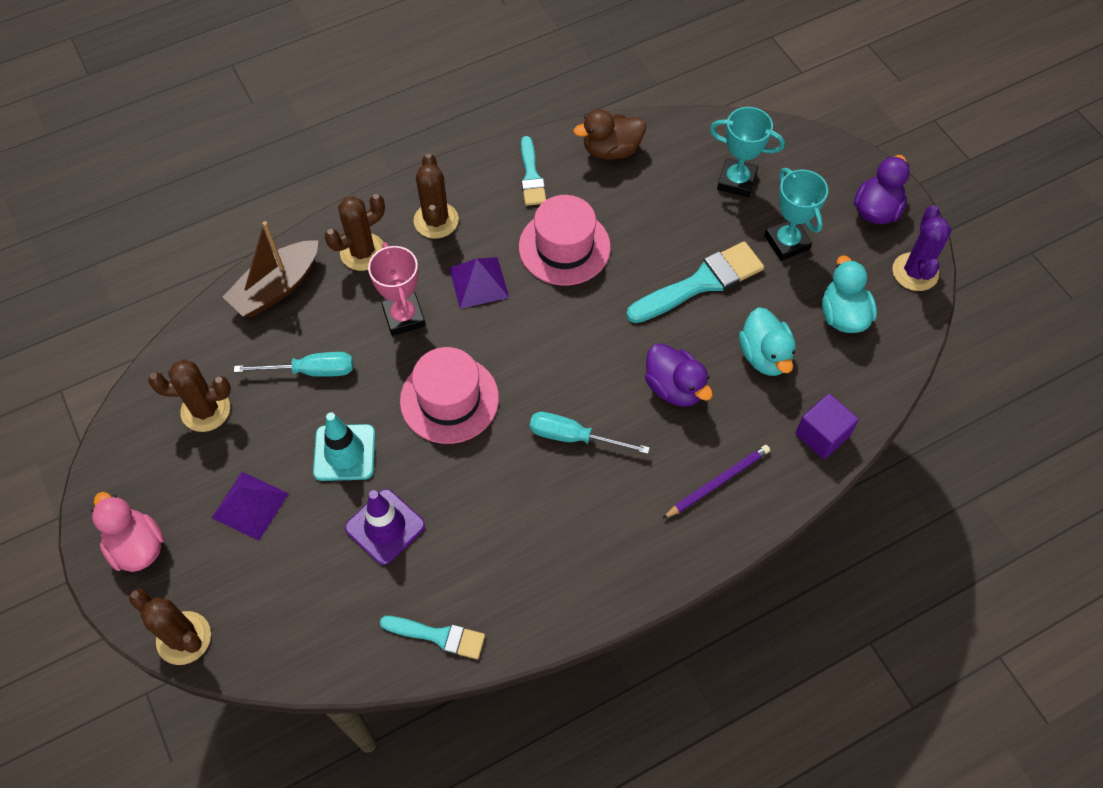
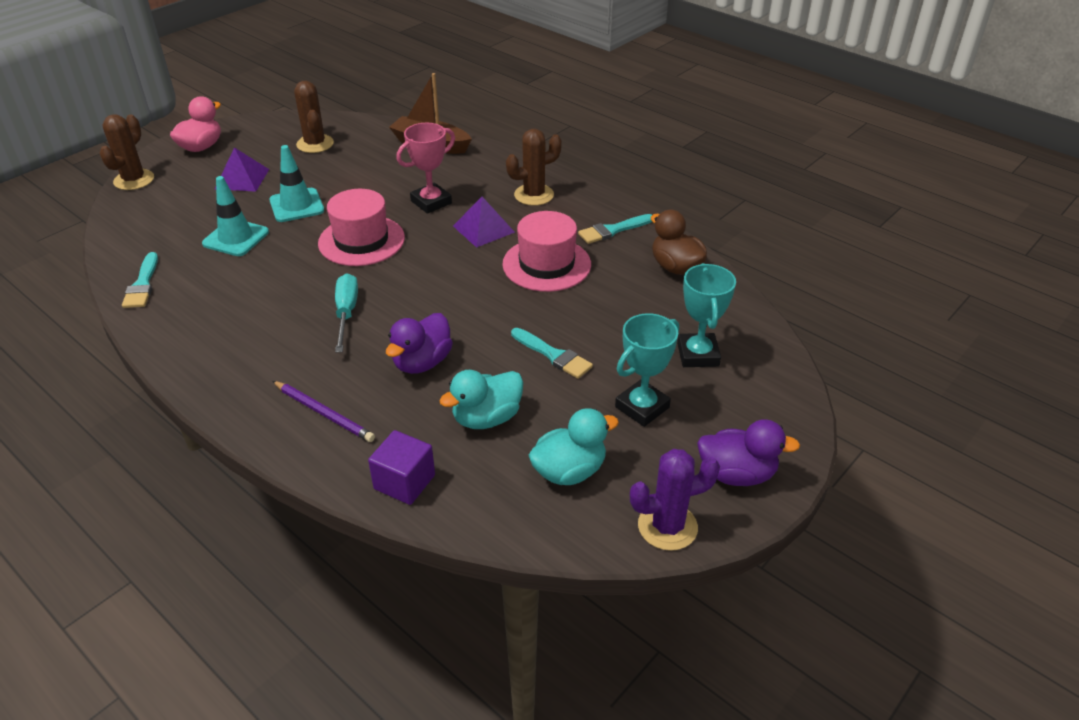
camera: 70 degrees right, 20 degrees down
(311, 371) = (363, 175): turquoise screwdriver -> none
(363, 252) = (483, 170): brown cactus -> none
(385, 527) = (236, 238): purple traffic cone -> turquoise traffic cone
(701, 283) = (553, 355): turquoise brush -> turquoise brush, size x0.61

